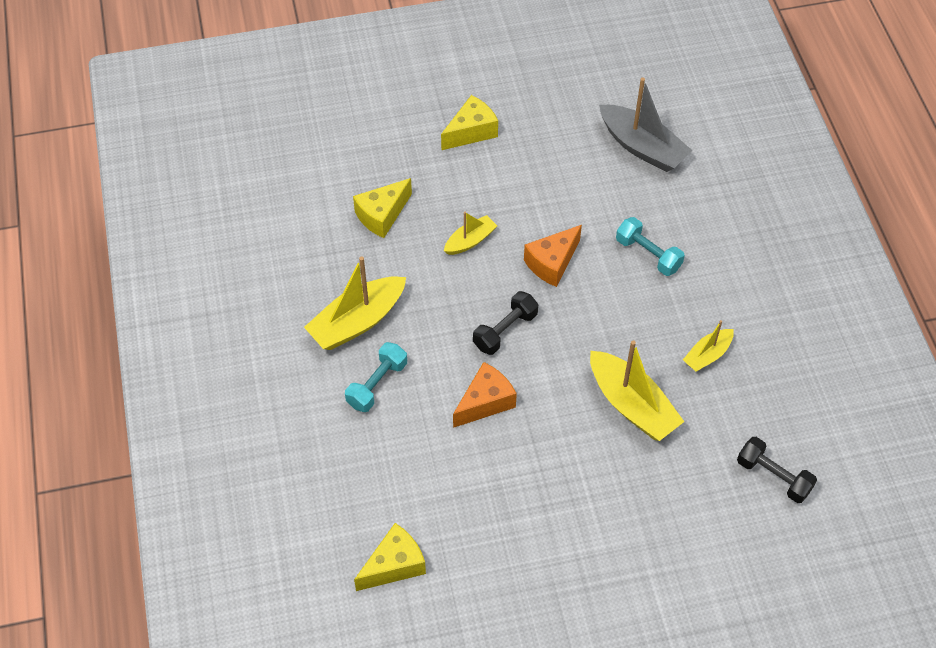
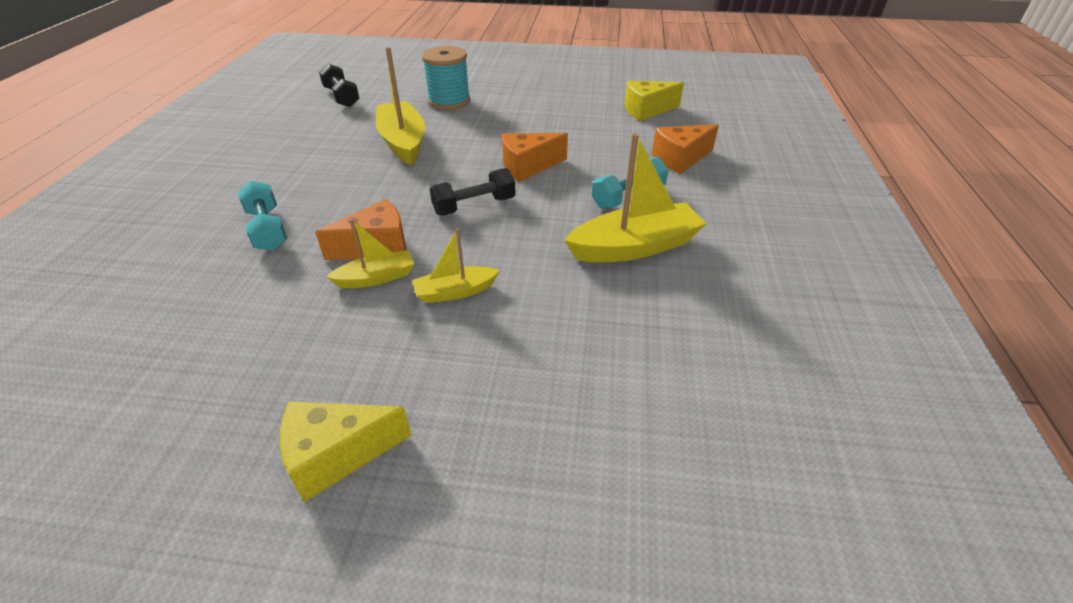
camera: 160 degrees left, 15 degrees down
(339, 464) = (680, 159): none -> orange cheese
(382, 215) = (560, 355): yellow cheese -> none
(640, 509) = (449, 101): none -> turquoise spool
(642, 147) = (120, 345): grey boat -> none
(707, 355) = (307, 154): yellow boat -> yellow boat (376, 278)

